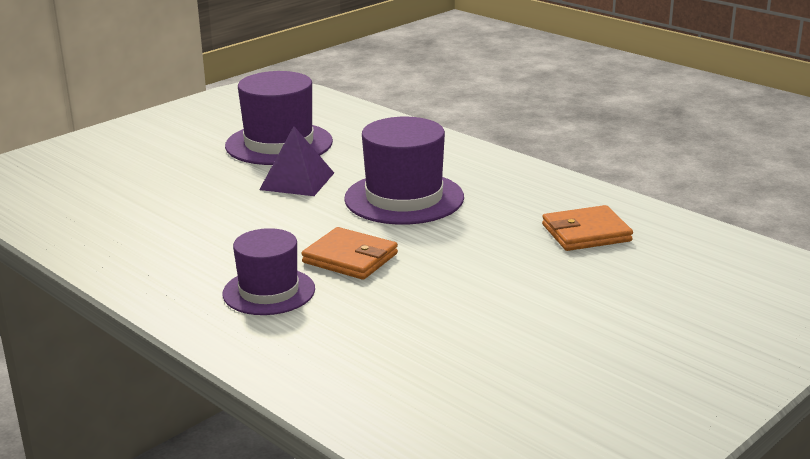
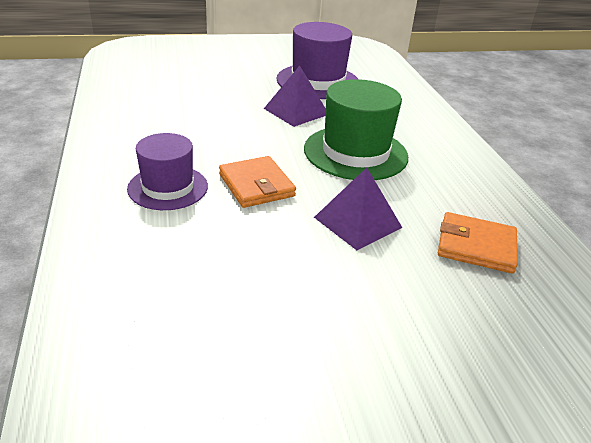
camera: 30 degrees right, 10 degrees up
(404, 198) = (355, 152): purple hat -> green hat
(476, 252) = (358, 222): none -> purple pyramid

